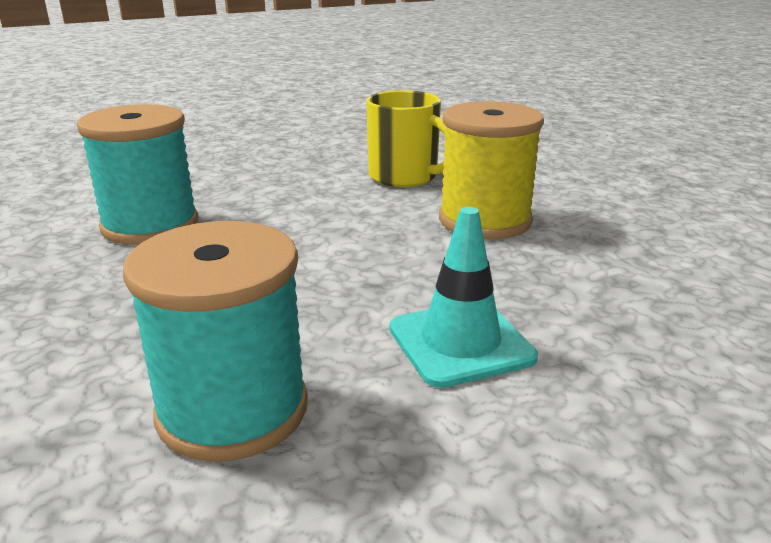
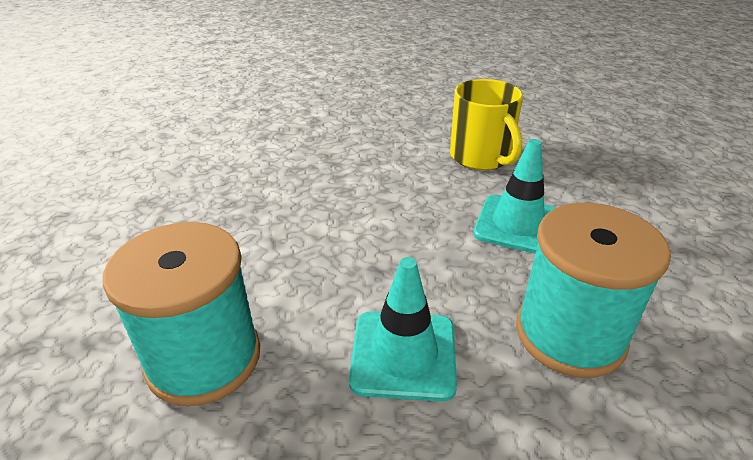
camera: 25 degrees right, 10 degrees up
(150, 225) = (261, 164): turquoise spool -> turquoise spool (570, 334)
(485, 220) = (517, 225): yellow spool -> turquoise traffic cone

